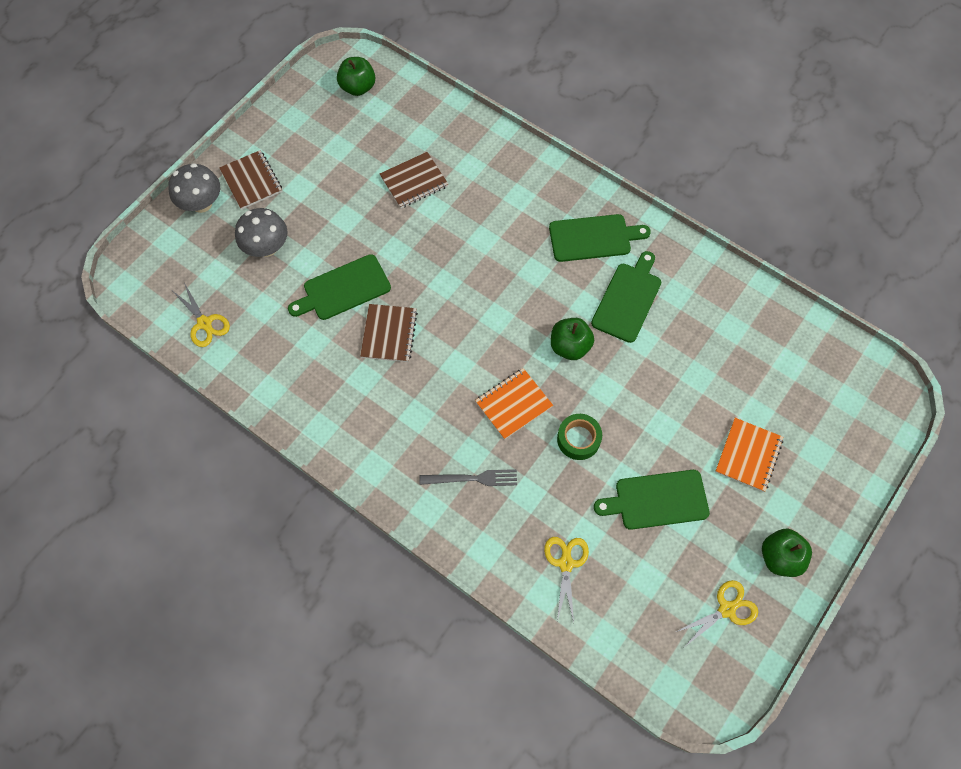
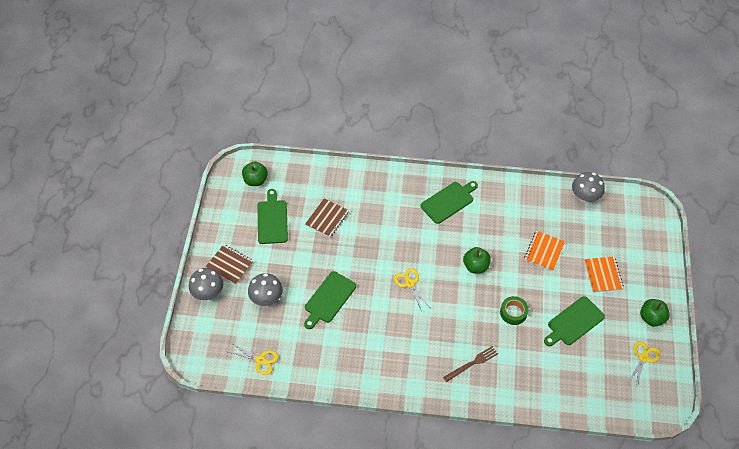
camera: 30 degrees left, 10 degrees down
(389, 334) = (372, 310): brown notebook -> none
(472, 478) = (472, 363): grey fork -> brown fork
(513, 404) = (467, 312): orange notebook -> orange notebook (544, 251)
(566, 563) = (550, 380): yellow scissors -> yellow scissors (409, 283)
(628, 299) = (489, 225): green cutting board -> green cutting board (272, 220)
(798, 328) = (585, 197): none -> grey mushroom

